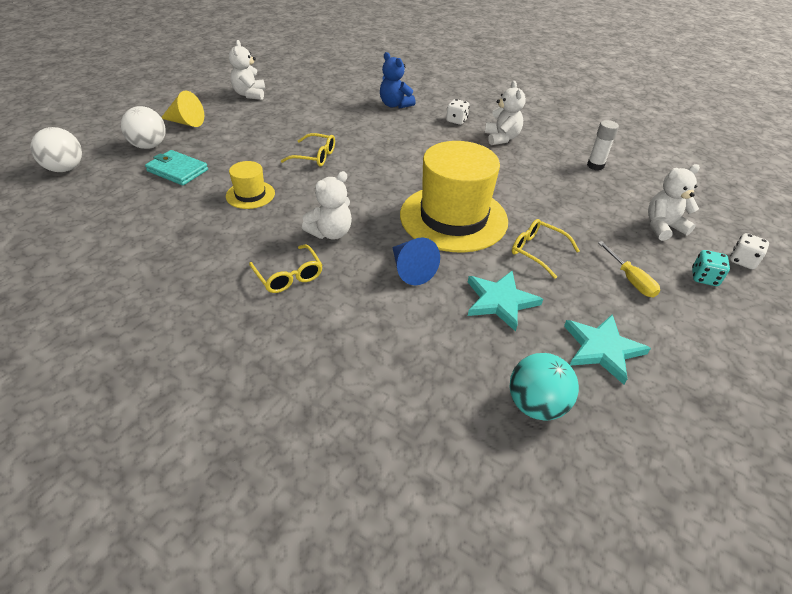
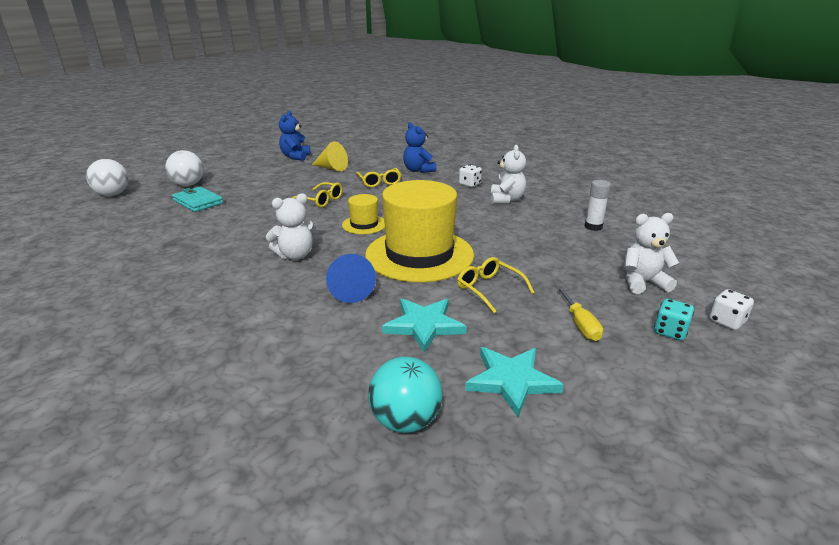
camera: 15 degrees right, 15 degrees down
(186, 122) = (229, 171): yellow cone -> yellow cone (331, 168)
(250, 94) = (295, 157): white teddy bear -> blue teddy bear
(250, 195) = (245, 222): yellow hat -> yellow hat (364, 224)
(289, 276) = (234, 283): yellow glasses -> yellow glasses (379, 182)

